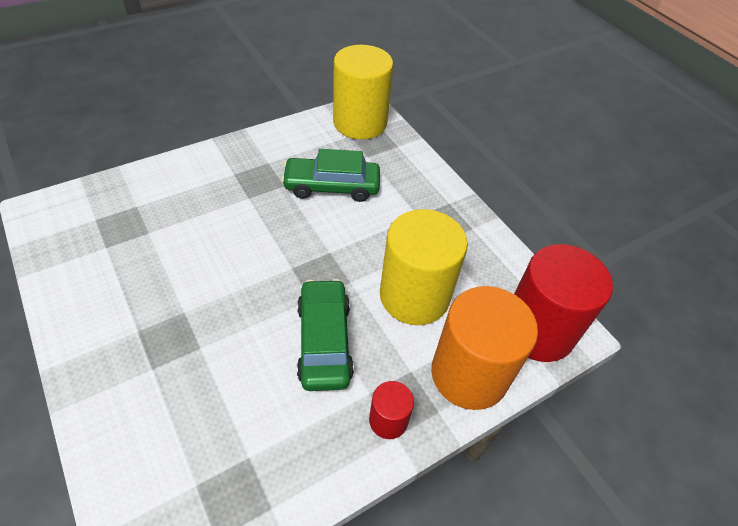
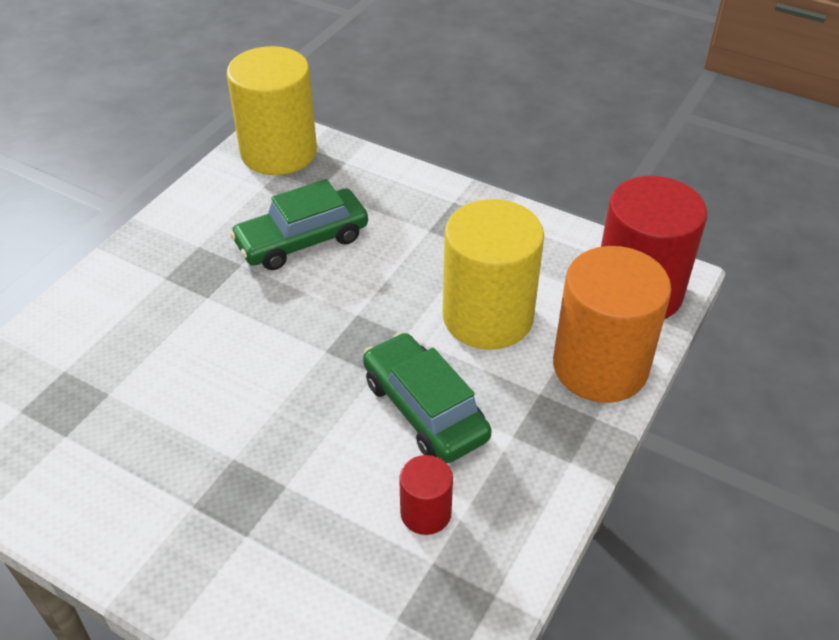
camera: 25 degrees left, 5 degrees down
(388, 420) = (551, 451): red cylinder -> red cylinder (425, 513)

